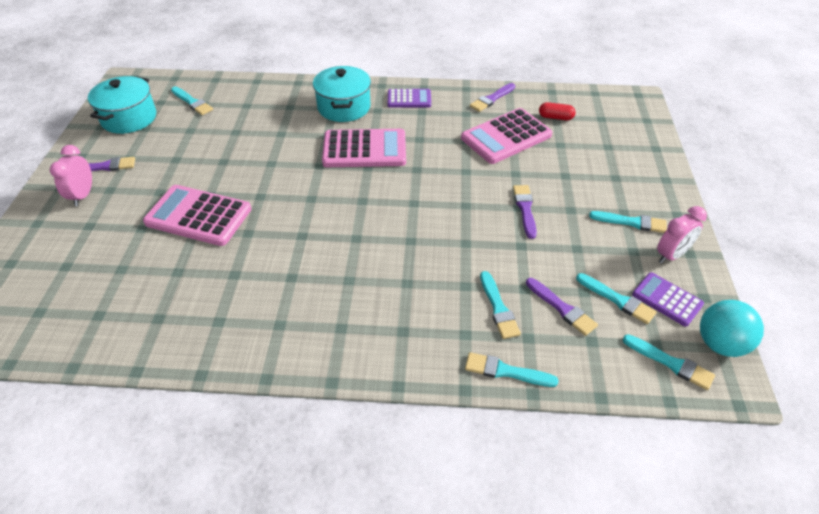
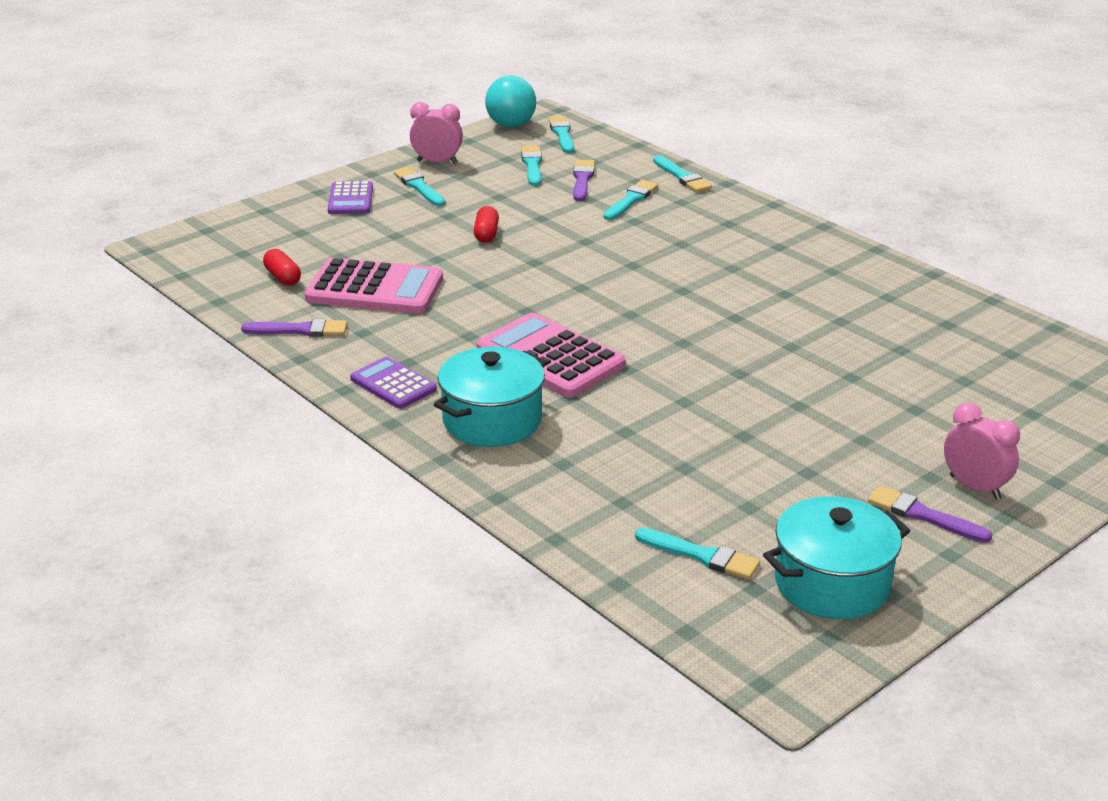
camera: 135 degrees left, 15 degrees down
(83, 195) = (974, 487): pink clock -> pink clock turned 90 degrees counterclockwise
(192, 102) = (701, 556): turquoise brush -> turquoise brush turned 120 degrees clockwise
(198, 216) = (834, 388): pink calculator -> none
(525, 209) = (486, 234): purple brush -> red capsule
(667, 299) = (497, 150): purple calculator -> purple calculator (350, 199)

